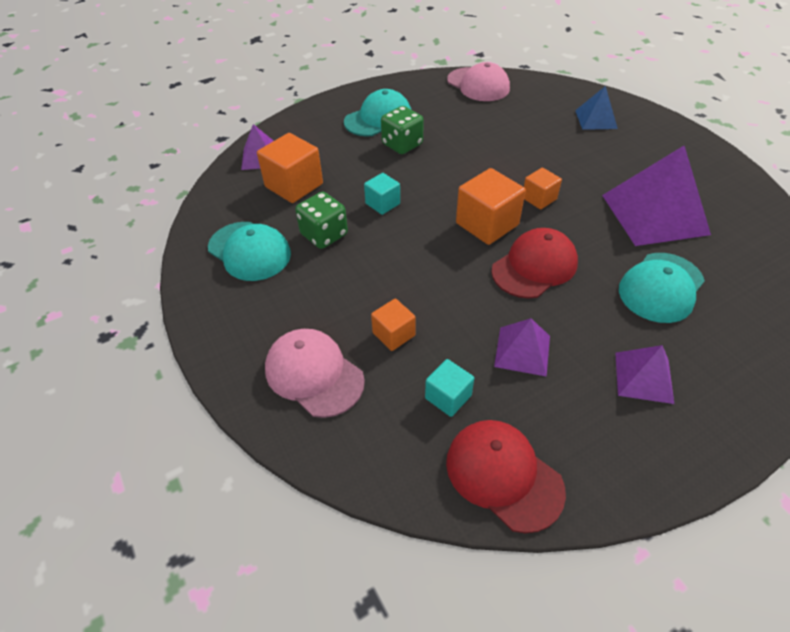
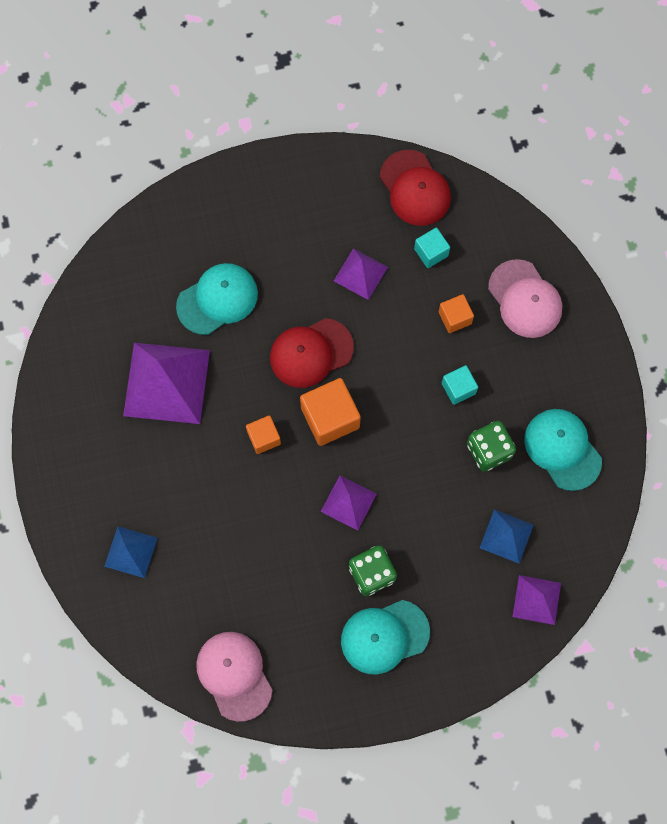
camera: 165 degrees left, 25 degrees up
(294, 185) = (506, 536): orange cube -> blue pyramid
(382, 203) = (421, 478): turquoise cube -> turquoise cube (458, 388)
(643, 377) = (283, 227): purple pyramid -> purple pyramid (348, 502)

